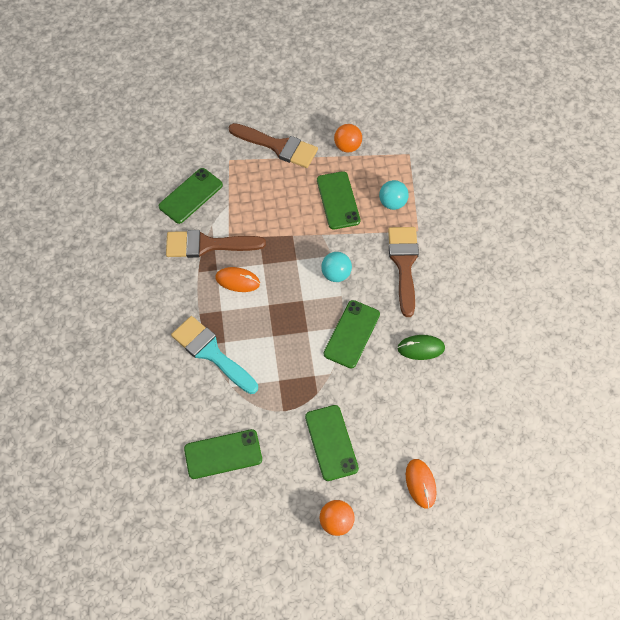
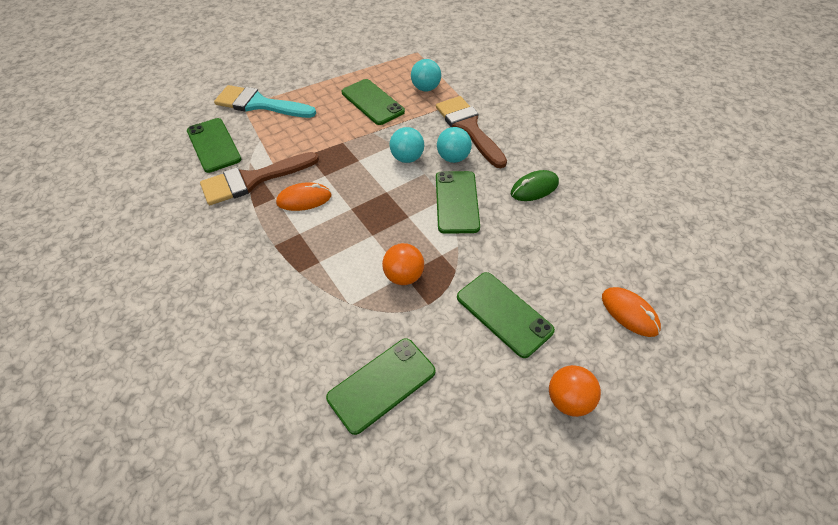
camera: 25 degrees left, 10 degrees down
(190, 196) = (213, 145): green phone -> green phone turned 45 degrees counterclockwise
(211, 353) = (309, 278): turquoise brush -> turquoise brush (259, 104)
(278, 146) = (288, 81): brown brush -> none
(347, 146) = (357, 63): orange ball -> orange ball (404, 276)
(373, 290) = (453, 158): none -> turquoise ball

